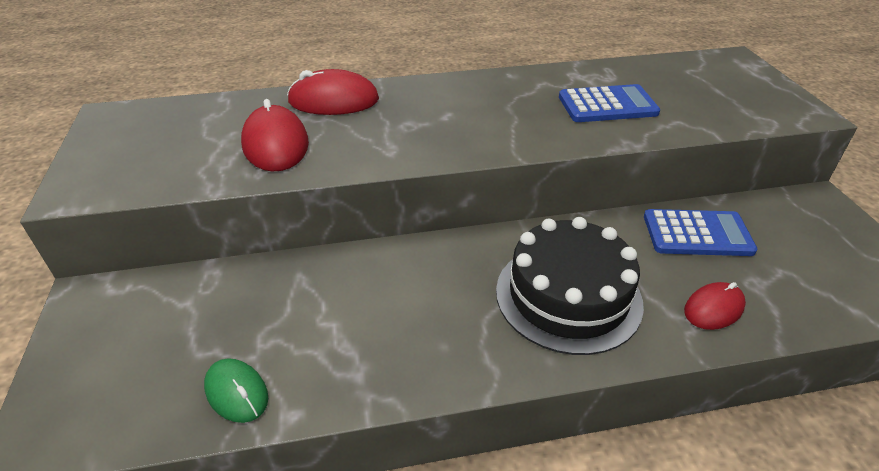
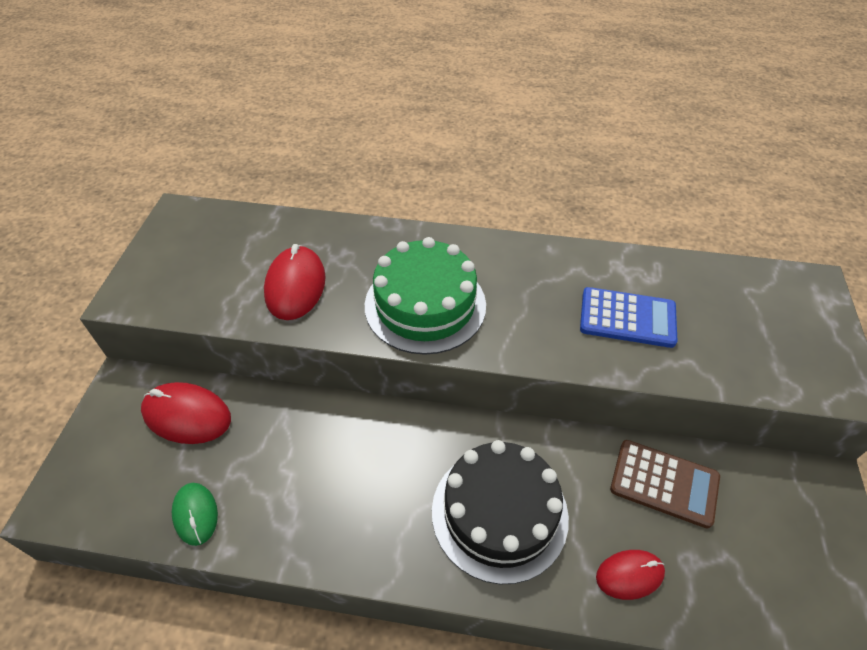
camera: 20 degrees right, 10 degrees up
(333, 100) = (367, 242): red mouse -> red mouse (187, 415)
(419, 132) = (425, 305): none -> green cake
(697, 234) = (664, 483): blue calculator -> brown calculator

